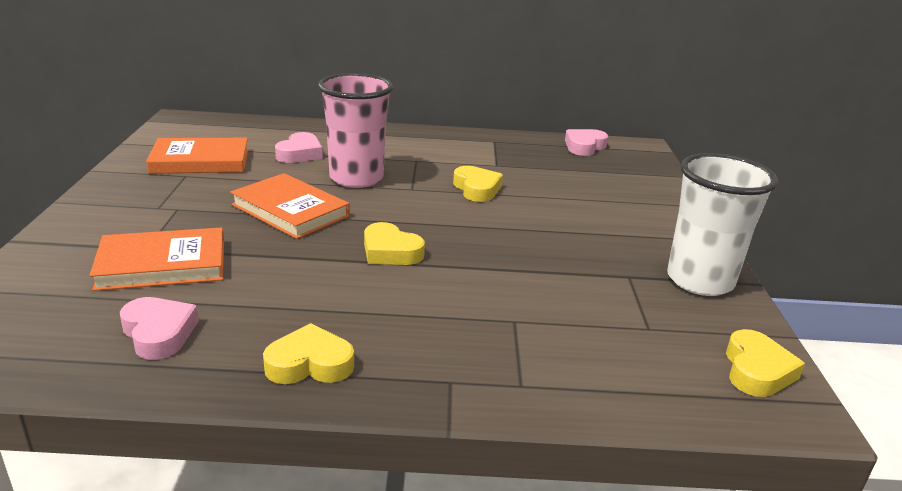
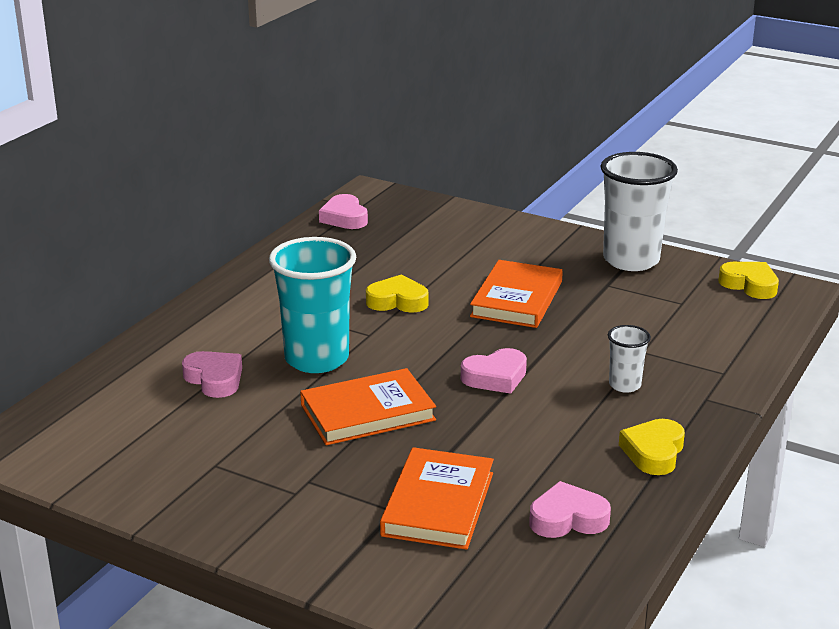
camera: 60 degrees left, 0 degrees up
(200, 161) = (176, 449): orange book -> orange book (516, 299)
(356, 178) = (316, 359): pink cup -> turquoise cup
(390, 251) = (495, 377): yellow heart -> pink heart
(434, 322) = (624, 385): none -> white cup

